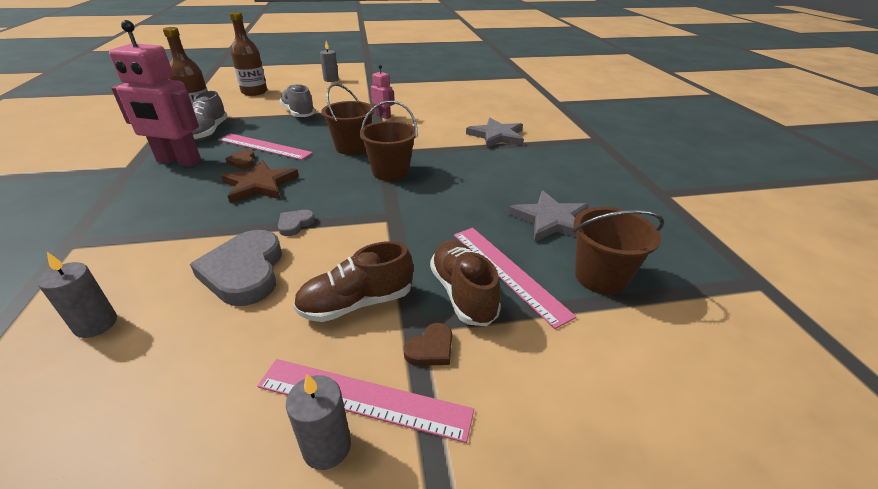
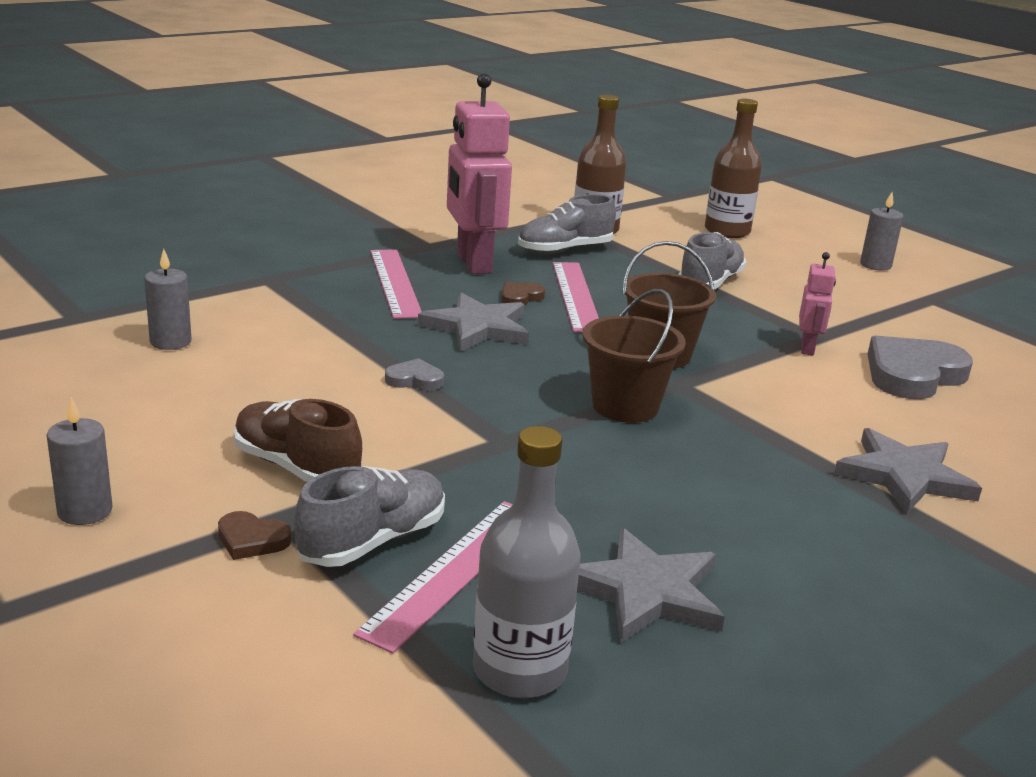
camera: 60 degrees right, 10 degrees down
(245, 272) = (298, 382): grey heart -> grey heart (913, 374)
(260, 185) = (477, 328): brown star -> grey star
(363, 399) = (152, 515): pink ruler -> pink ruler (394, 282)
(463, 293) = (373, 541): brown shoe -> grey shoe
(601, 277) = (520, 670): brown bucket -> grey bottle

